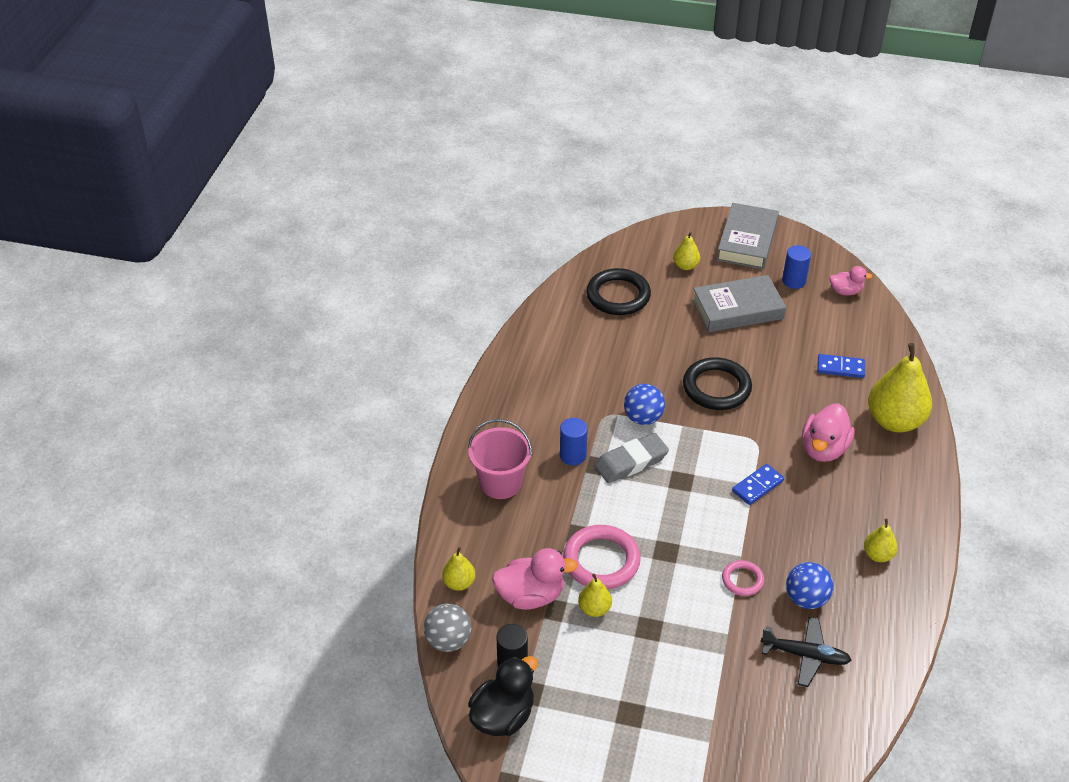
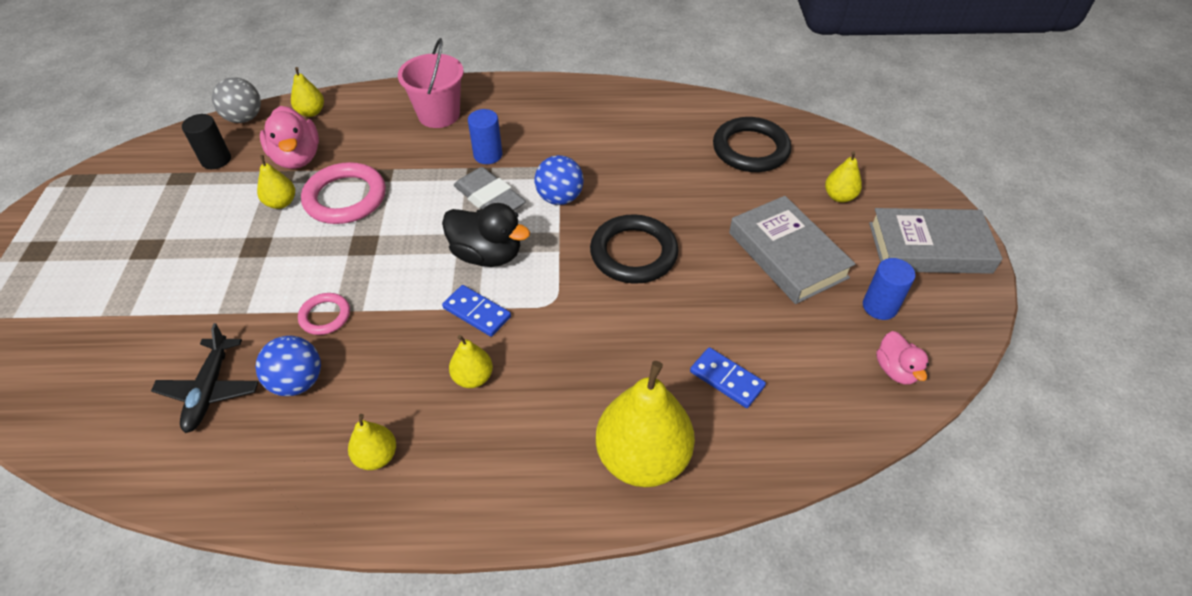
camera: 75 degrees right, 5 degrees up
(503, 716) = (156, 164): black duck -> black duck (487, 255)
(818, 496) = (473, 377): none -> yellow pear
(824, 449) = (559, 375): pink duck -> none
(840, 368) = (727, 379): blue domino -> blue domino turned 45 degrees counterclockwise

